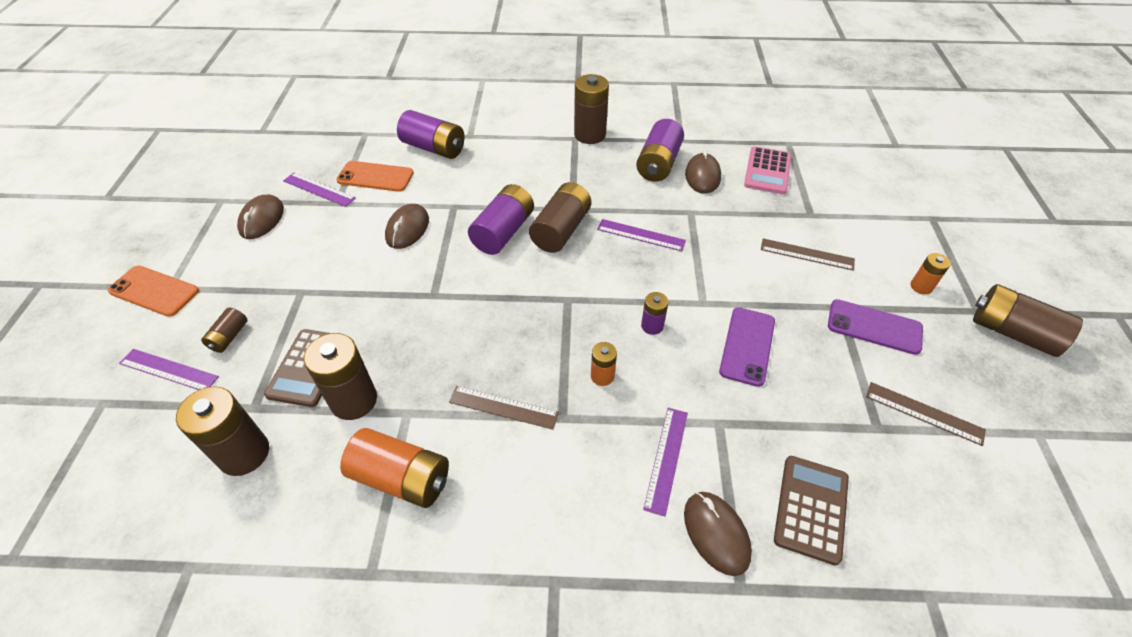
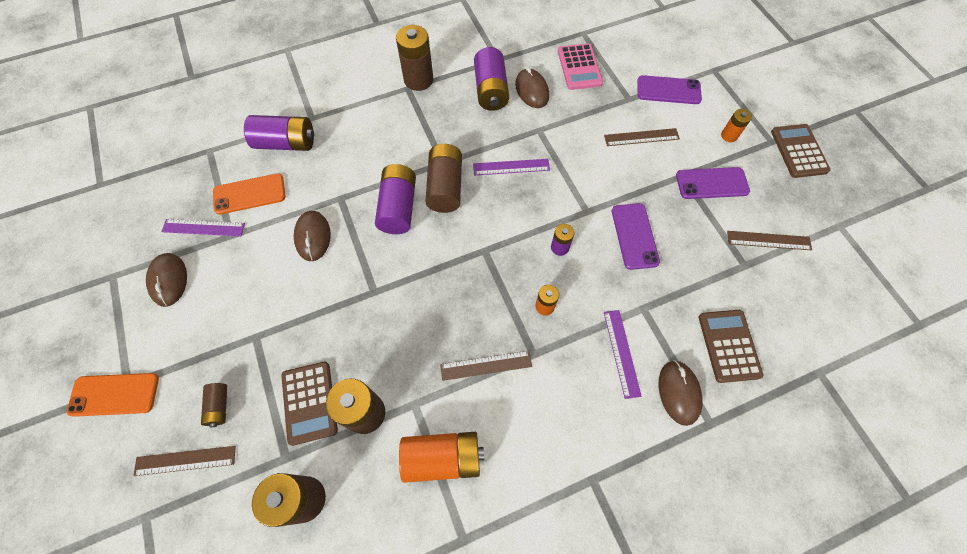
camera: 25 degrees left, 15 degrees up
(168, 370) = (185, 461): purple ruler -> brown ruler
(716, 533) = (679, 392): brown mouse -> brown mouse turned 45 degrees clockwise
(863, 221) = (668, 90): none -> purple phone
(1012, 332) = (799, 151): brown battery -> brown calculator

